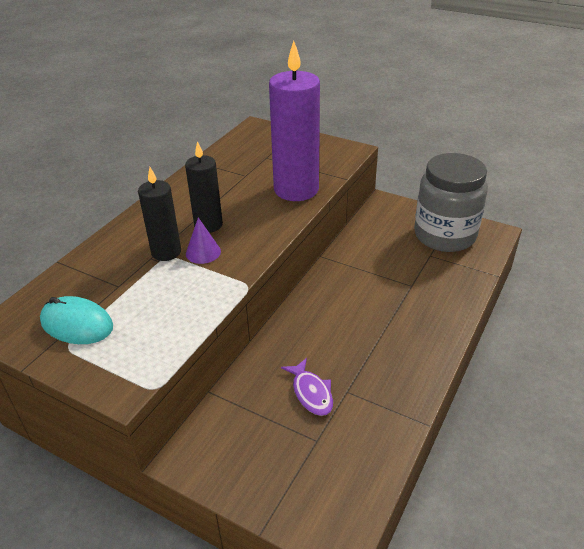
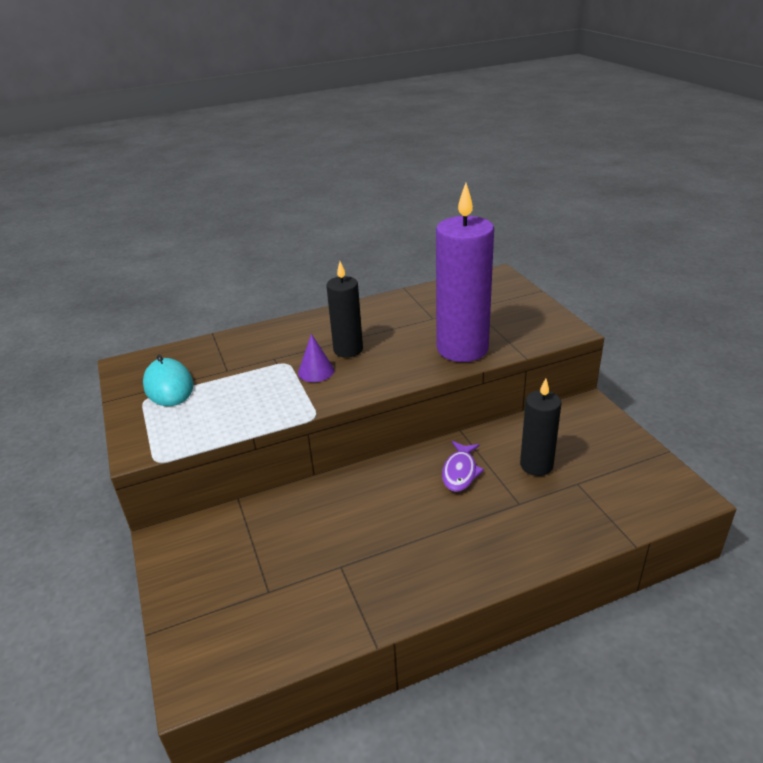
camera: 40 degrees right, 5 degrees down
(166, 252) = (290, 359): black candle -> black candle (536, 465)
(311, 393) = (309, 548): purple fish -> purple fish (460, 472)
(444, 235) = (620, 470): grey jar -> none

